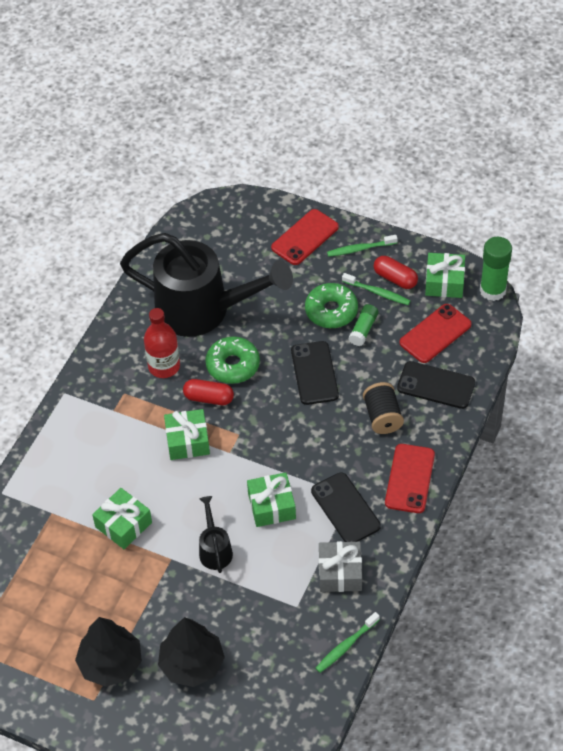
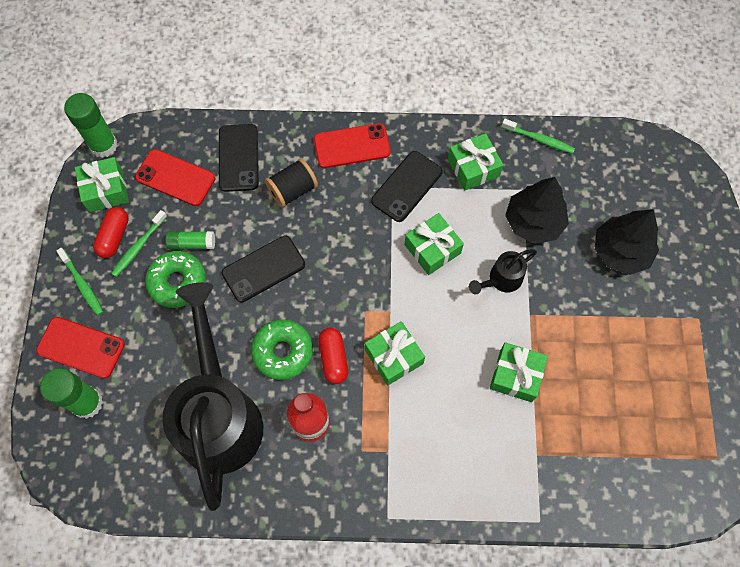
camera: 115 degrees left, 15 degrees up
(111, 663) = (658, 320): black tree -> black tree (533, 222)
(257, 232) = (87, 403): none -> green glue stick
(340, 573) = (473, 168): grey gift -> green gift
(377, 292) = (138, 247): green toothbrush -> green toothbrush turned 150 degrees counterclockwise

